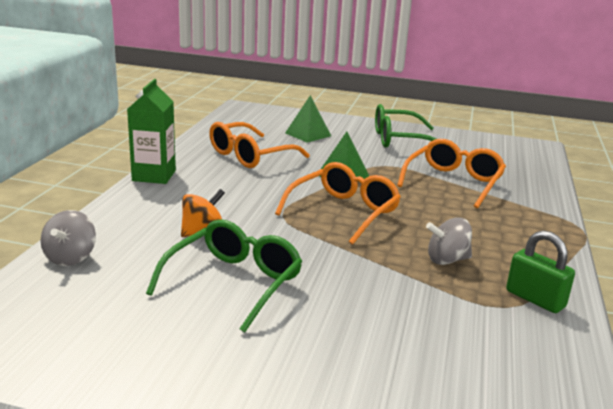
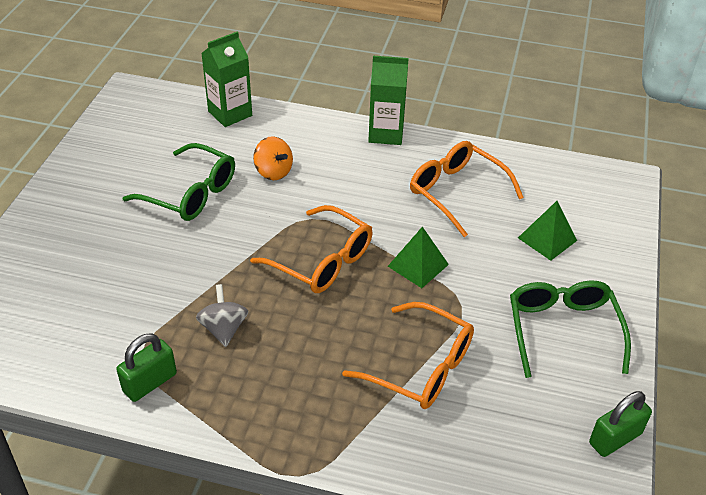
camera: 90 degrees right, 20 degrees up
(70, 257) = (230, 113): grey spinning top -> green carton
(483, 138) = (615, 438): none -> green padlock

